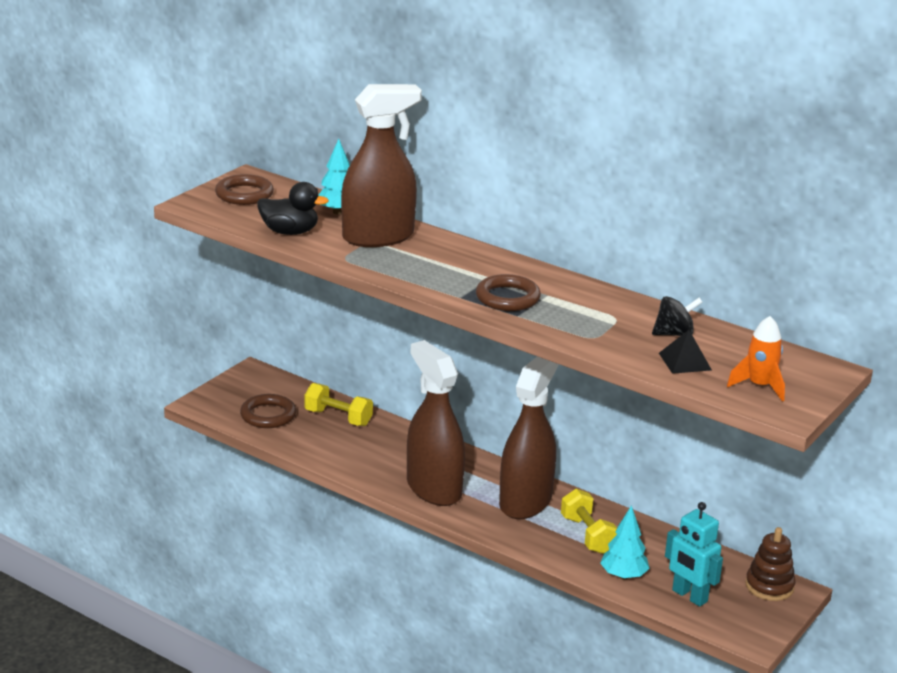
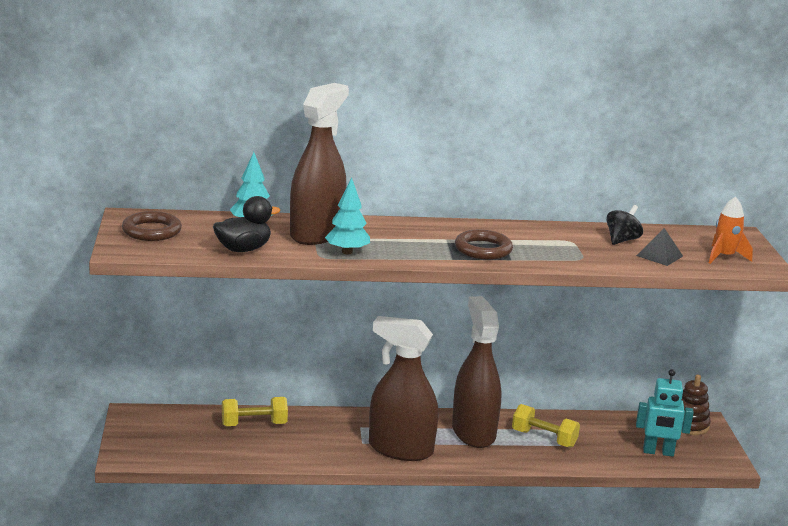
camera: 40 degrees left, 5 degrees down
(268, 415) = (195, 444): brown ring -> none
(623, 575) = (603, 456): turquoise tree -> turquoise tree (347, 252)

